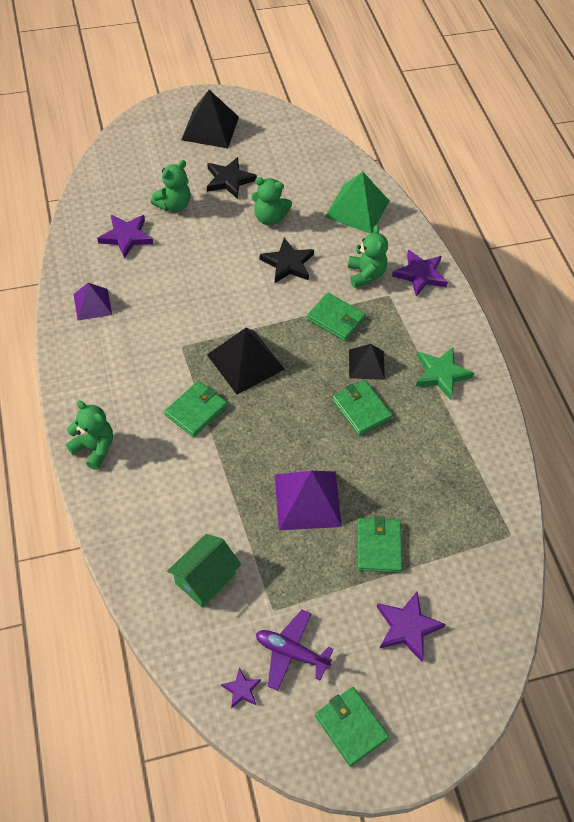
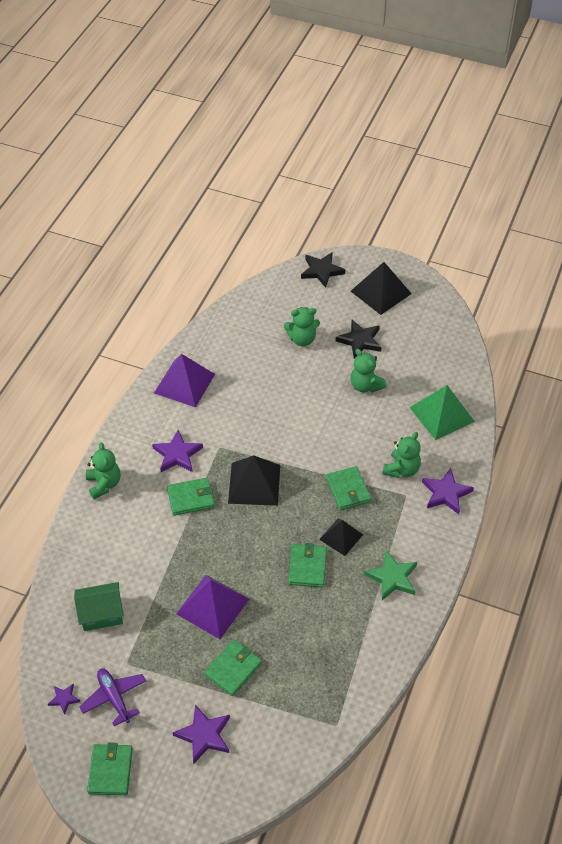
camera: 40 degrees right, 5 degrees down
(92, 304) = (184, 383): purple pyramid -> purple pyramid, size x1.61
(126, 237) = (248, 346): purple star -> purple star (177, 454)
(288, 264) = (348, 428): black star -> black star (321, 271)

